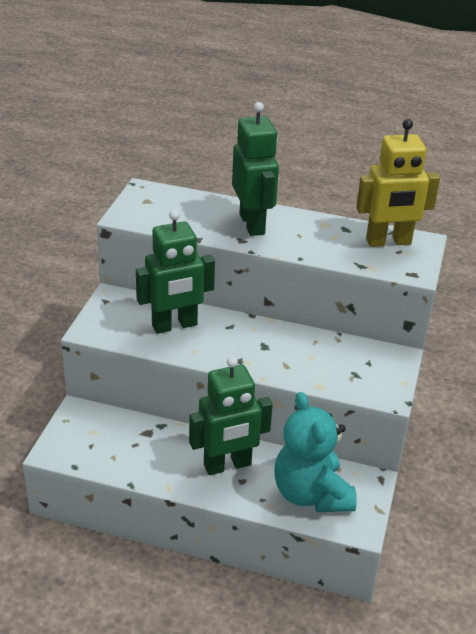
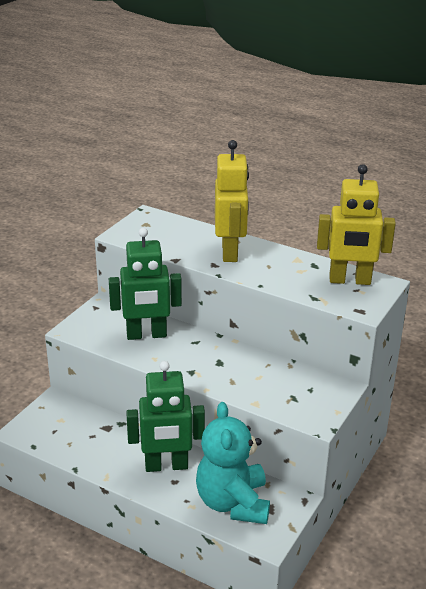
camera: 15 degrees right, 5 degrees down
(252, 224) = (230, 252): green robot -> yellow robot

